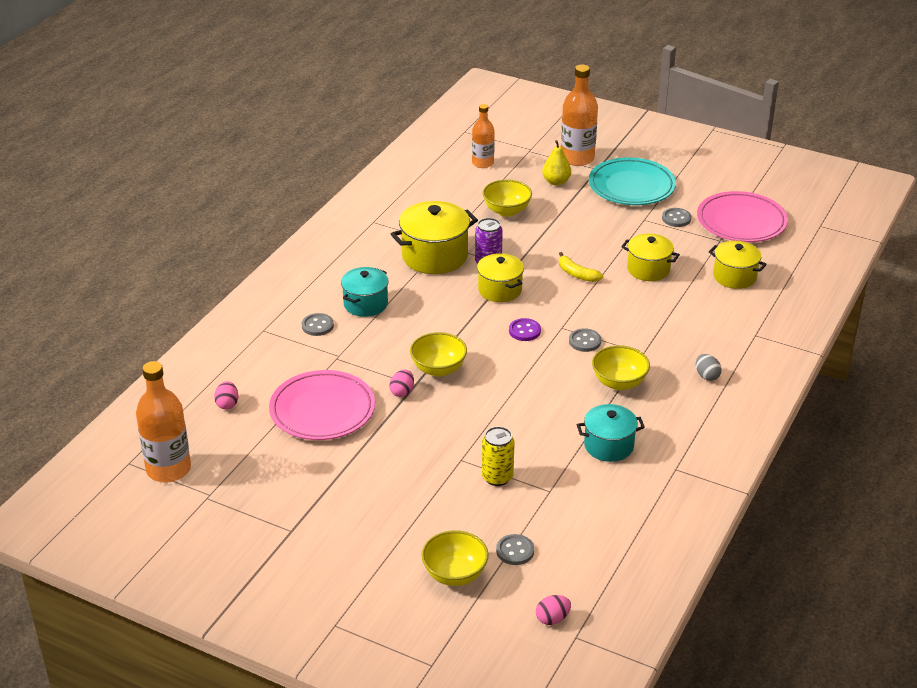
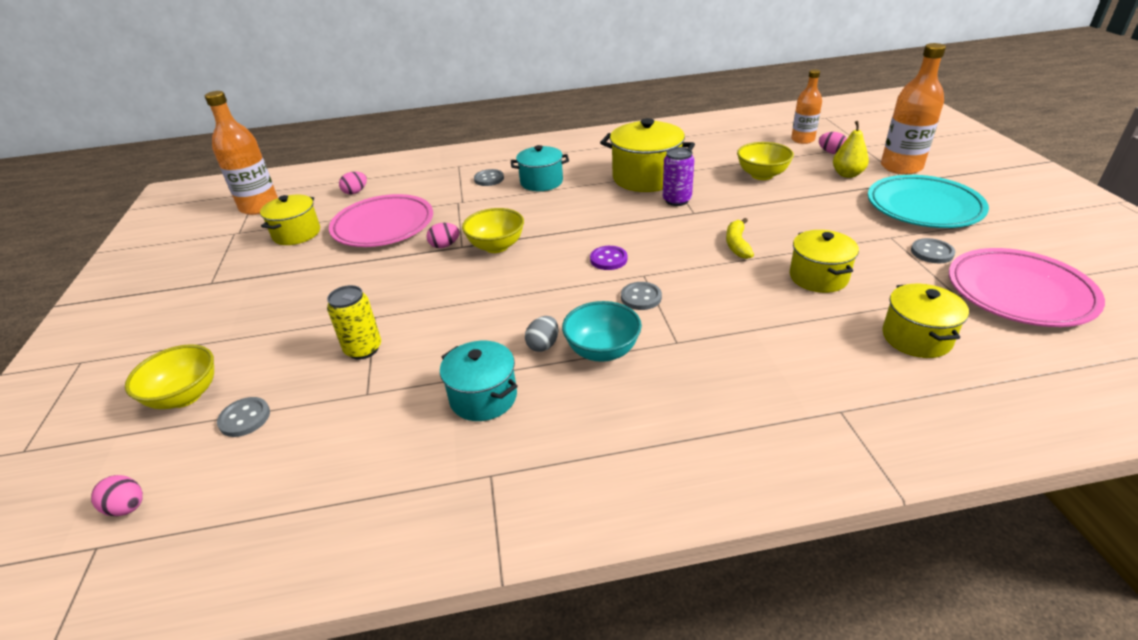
camera: 55 degrees right, 0 degrees up
(500, 290) = (648, 221): yellow pot -> yellow pot (296, 234)
(518, 166) = (831, 152): none -> pink egg
(619, 383) = (602, 351): yellow bowl -> turquoise bowl
(707, 376) = (701, 410): grey egg -> grey egg (543, 345)

